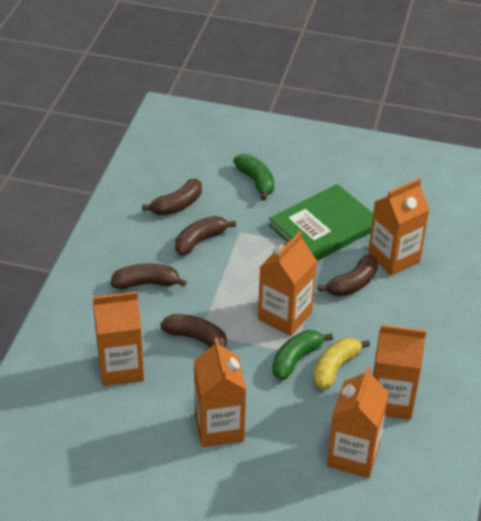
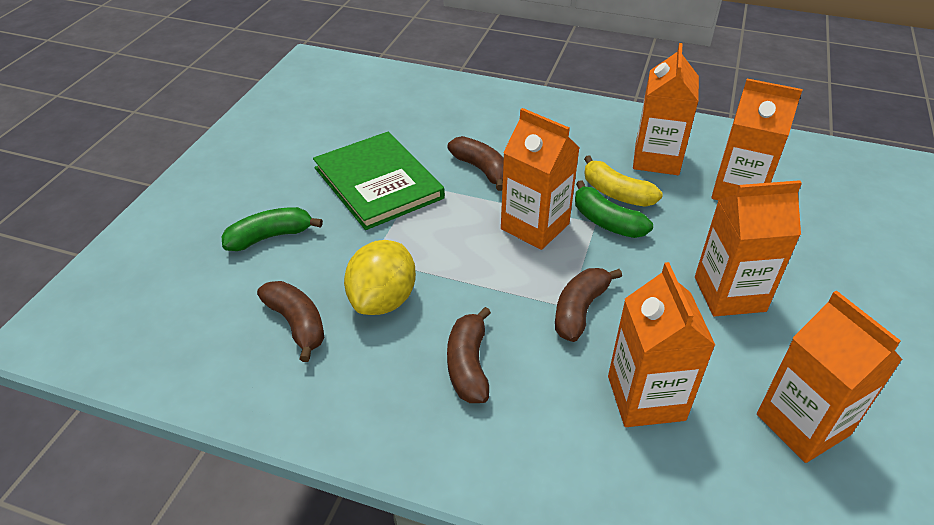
camera: 85 degrees left, 0 degrees up
(200, 241) = (383, 300): brown banana -> yellow lemon
(393, 258) = (441, 137): orange carton -> orange carton (802, 424)

